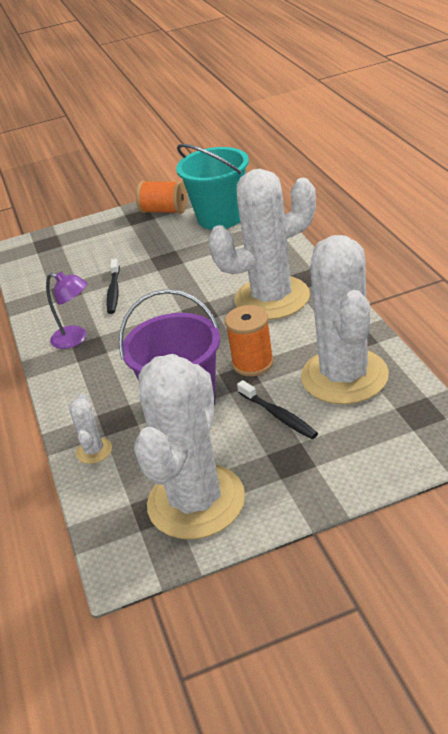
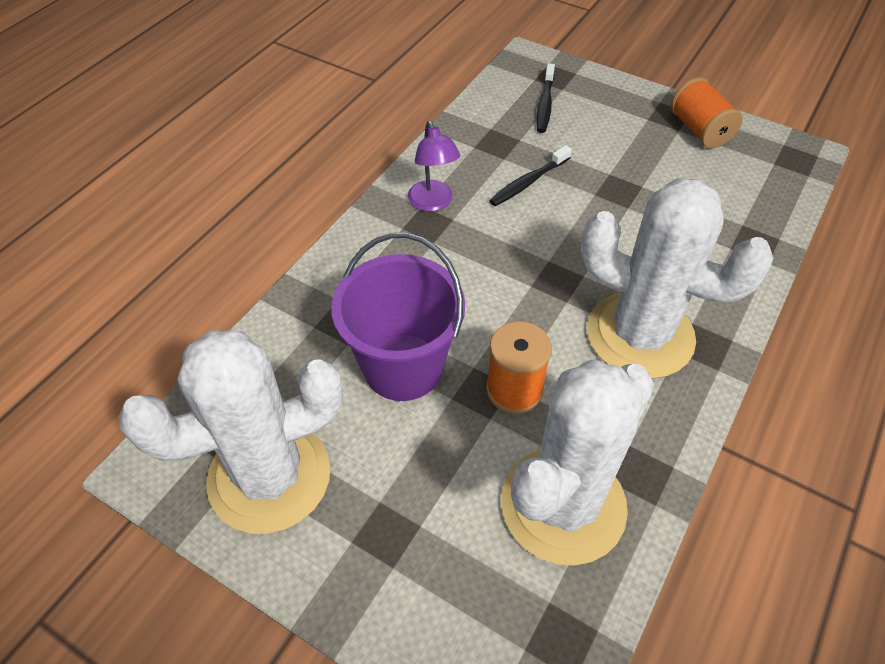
camera: 45 degrees right, 15 degrees up
(94, 451) = (287, 333): white cactus -> none
(220, 217) = (738, 187): turquoise bucket -> none
(278, 416) = (447, 474): black toothbrush -> black toothbrush (545, 104)

